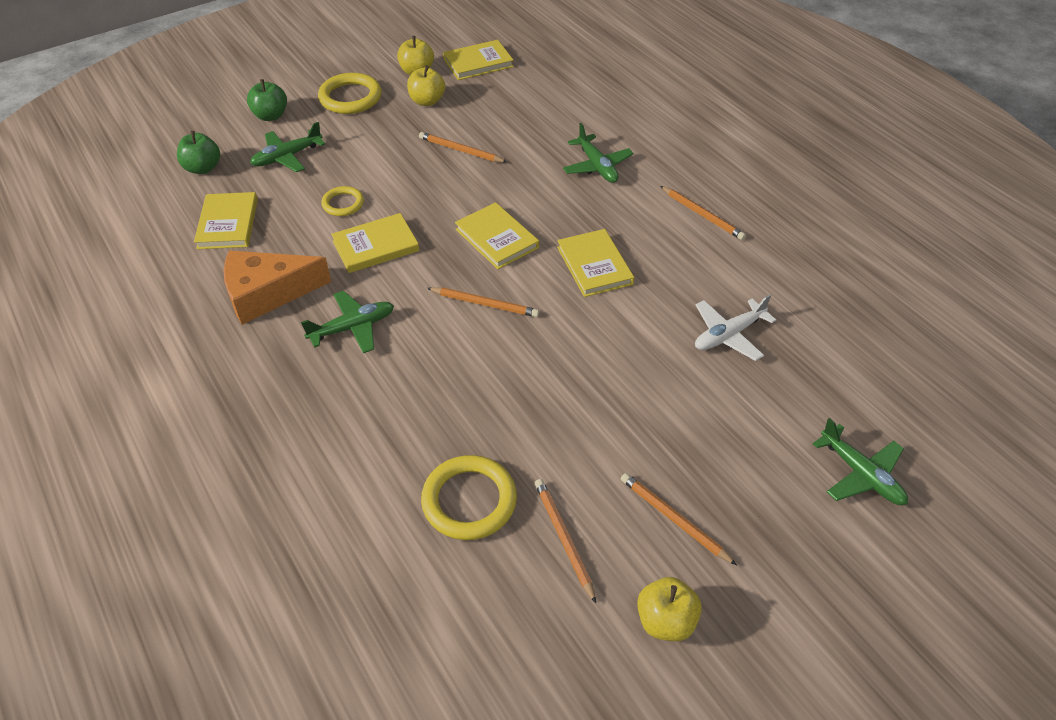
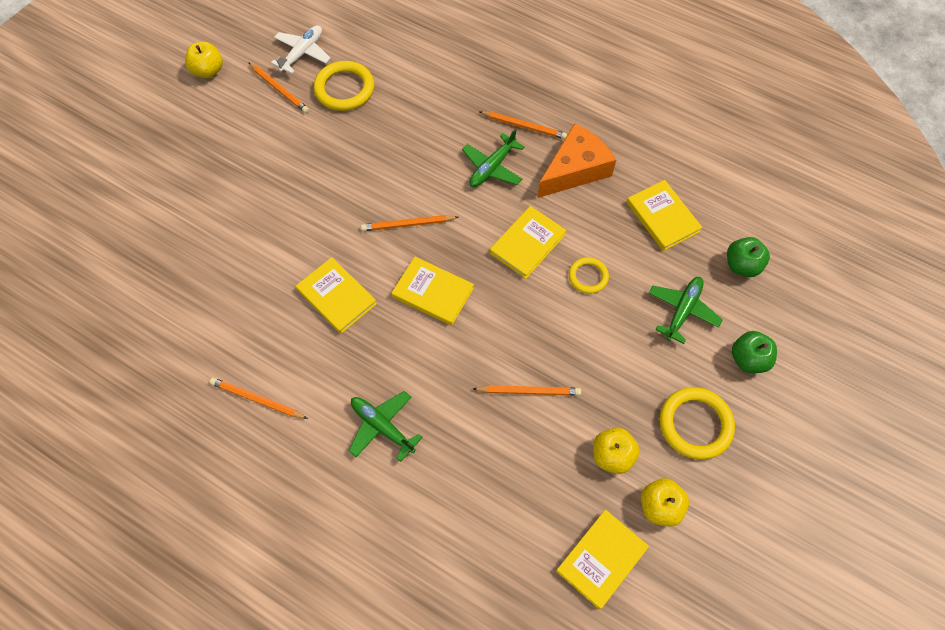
camera: 155 degrees right, 15 degrees up
(674, 519) = (216, 122): orange pencil -> orange pencil (524, 126)
(728, 335) = (207, 270): white plane -> white plane (302, 53)
(861, 474) = (98, 194): green plane -> none

